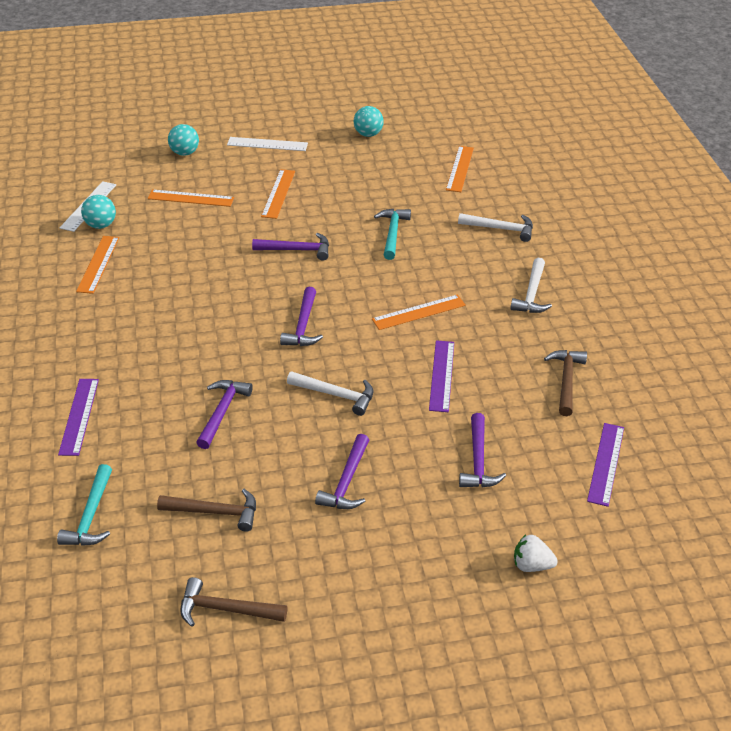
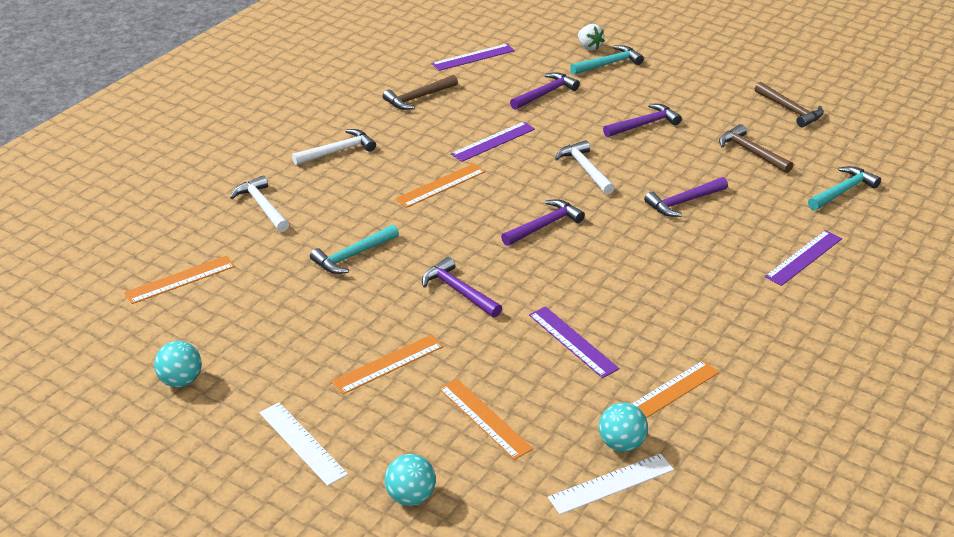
camera: 135 degrees left, 5 degrees down
(188, 260) = (573, 341): none -> purple ruler
(419, 312) = (440, 185): orange ruler -> orange ruler turned 60 degrees counterclockwise
(479, 550) = (608, 64): none -> turquoise hammer

